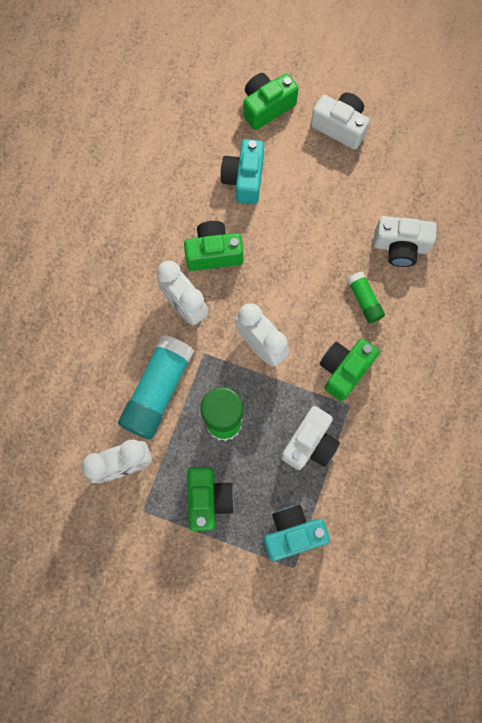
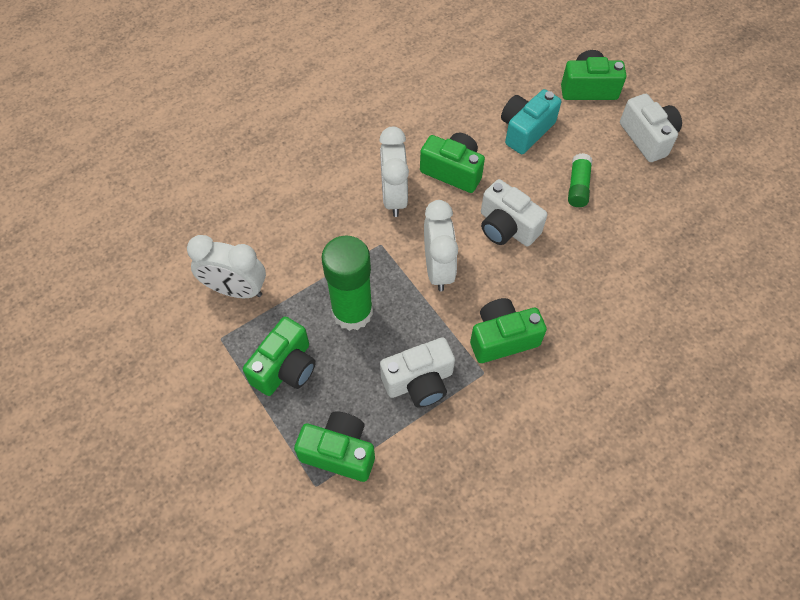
camera: 35 degrees right, 15 degrees down
(157, 391) = (315, 249): turquoise glue stick -> none
(292, 533) = (339, 452): turquoise camera -> green camera
(364, 300) = (567, 290): green glue stick -> green glue stick (578, 186)
(400, 247) = (638, 266): white camera -> white camera (506, 227)

